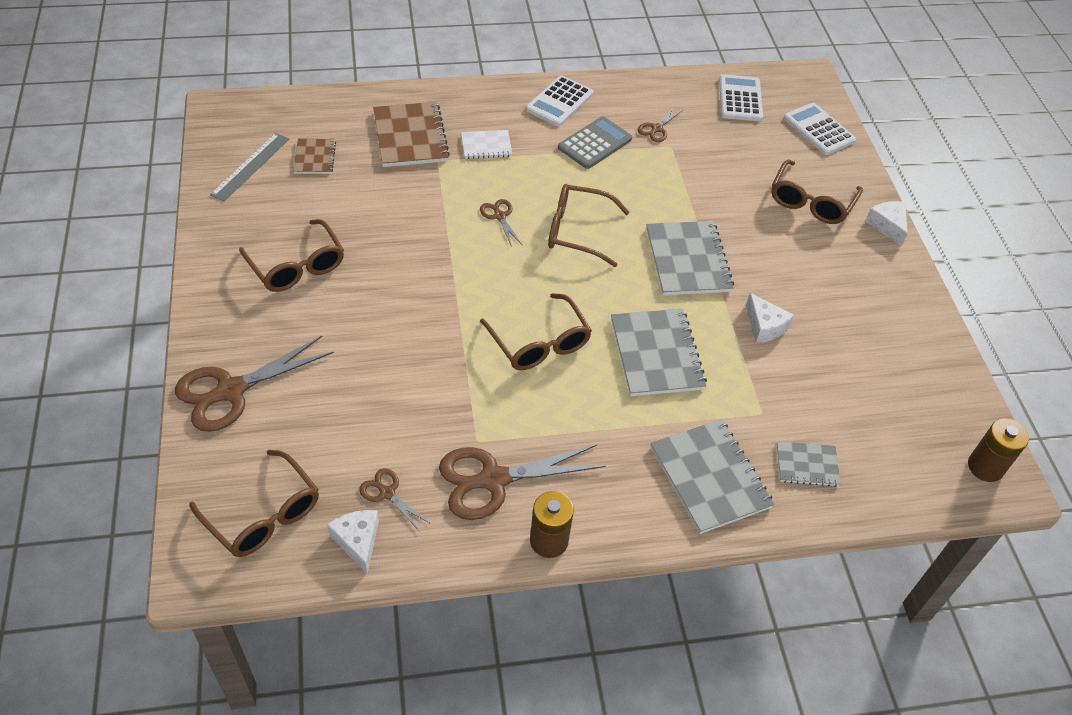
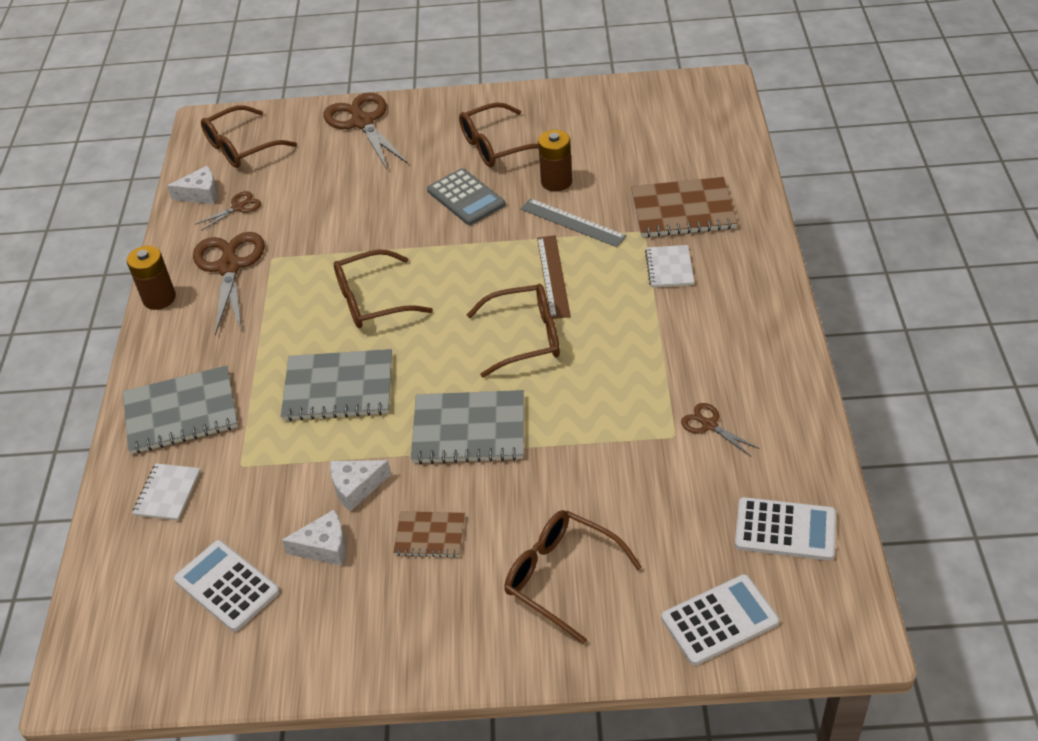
camera: 105 degrees right, 5 degrees down
(250, 166) = (633, 109): grey ruler -> grey ruler (572, 222)
(315, 157) = (647, 147): brown notebook -> brown notebook (430, 535)
(499, 216) = (553, 276): brown scissors -> brown ruler
(559, 102) = (757, 333): white calculator -> white calculator (227, 586)
(578, 231) = (524, 337): brown glasses -> brown glasses turned 60 degrees clockwise
(595, 143) = (677, 361): grey calculator -> grey calculator (466, 197)
(807, 465) = (167, 493): grey notebook -> white notebook
(887, 226) = (507, 664): white cheese -> white cheese (324, 547)
(985, 467) = (106, 666): brown battery -> brown battery (556, 182)

